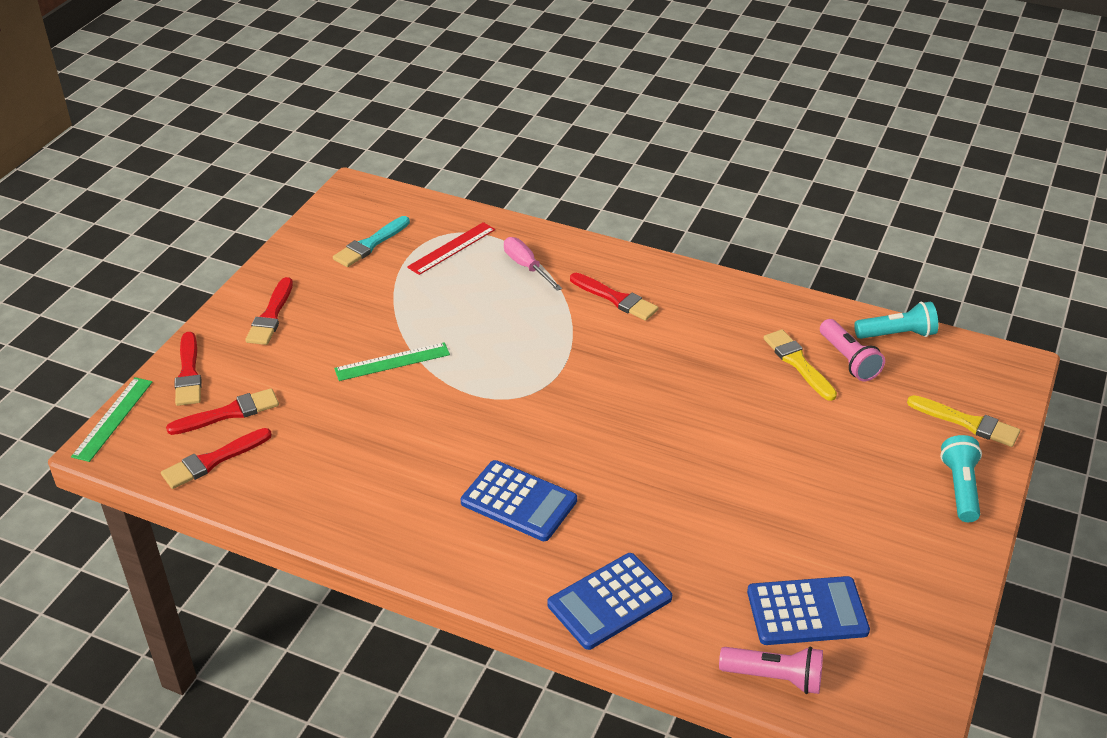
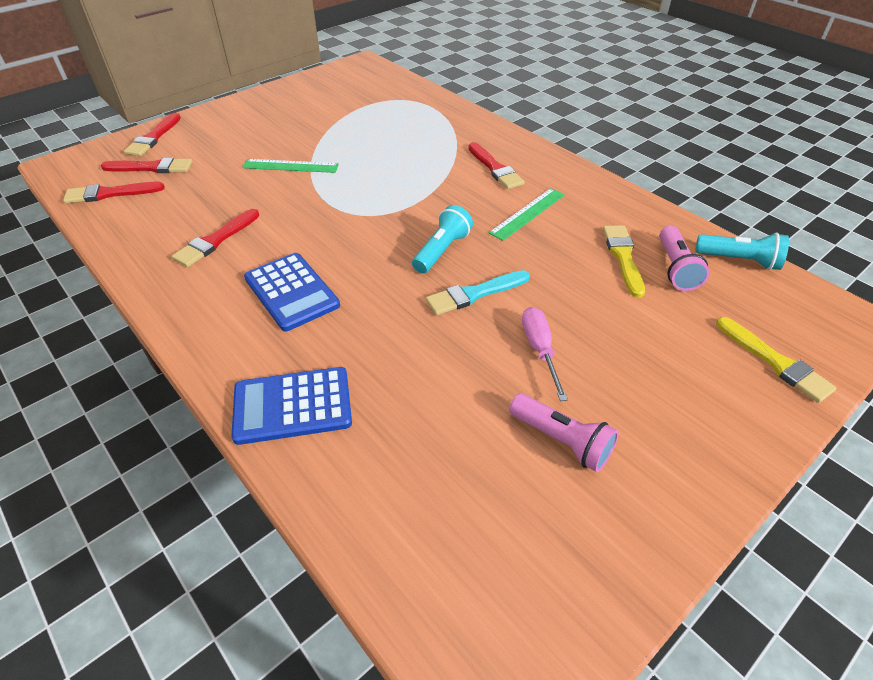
camera: 25 degrees right, 5 degrees up
(113, 418) = (80, 151): green ruler -> green ruler (528, 213)
(271, 316) = (239, 118): red brush -> red brush (215, 240)
(370, 244) = (344, 94): turquoise brush -> turquoise brush (474, 294)
(451, 248) = (398, 108): red ruler -> none
(526, 266) = (442, 131): pink screwdriver -> pink screwdriver (539, 350)
(774, 677) = (390, 555): pink flashlight -> pink flashlight (561, 440)
(807, 612) = (476, 495): blue calculator -> none
(960, 488) = (732, 426): turquoise flashlight -> turquoise flashlight (442, 250)

